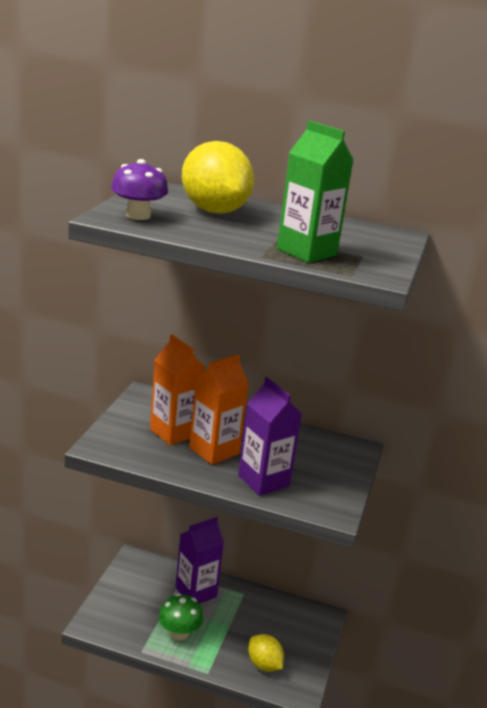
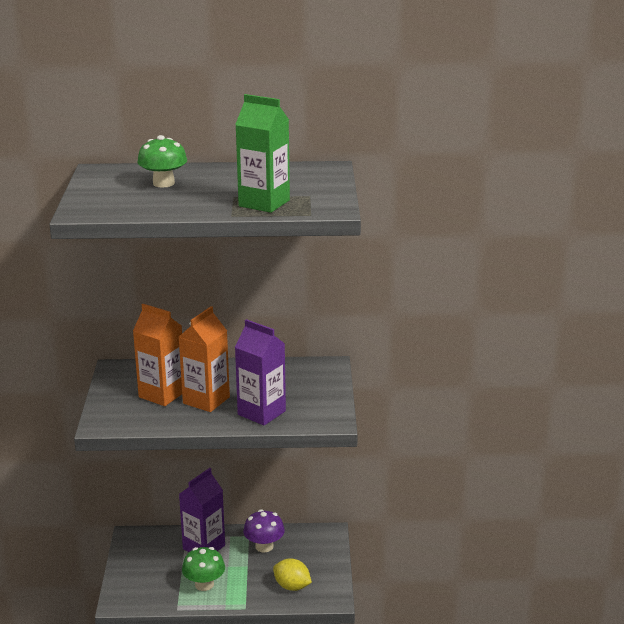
camera: 15 degrees left, 0 degrees up
(138, 215) = (104, 204): purple mushroom -> purple mushroom (264, 546)
(214, 211) = (163, 183): yellow lemon -> green mushroom

